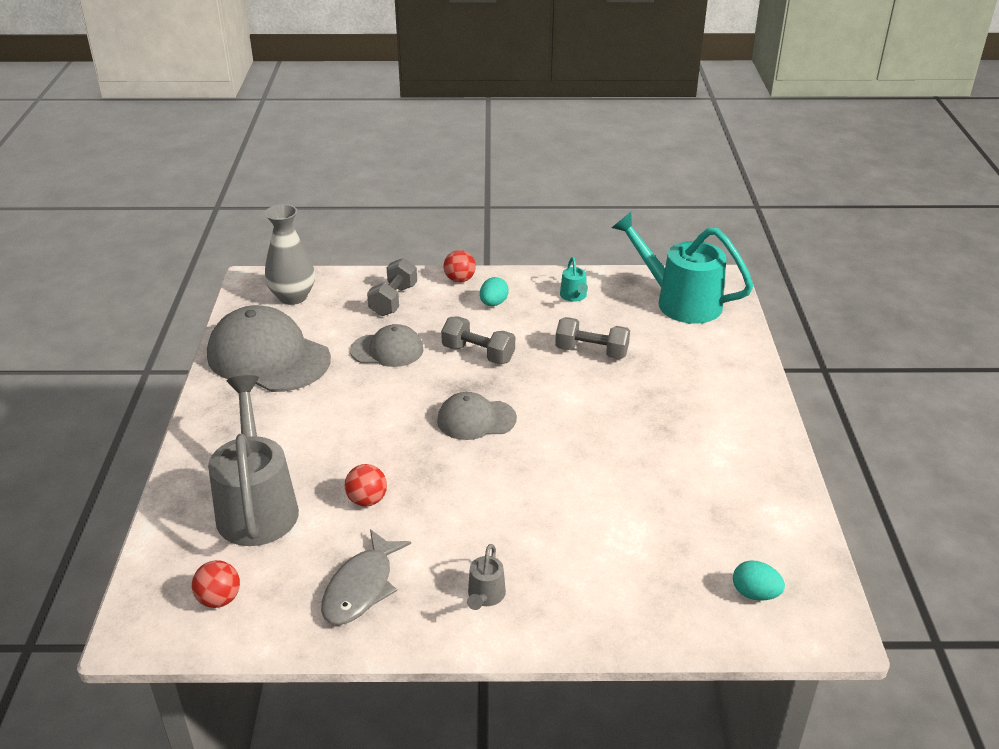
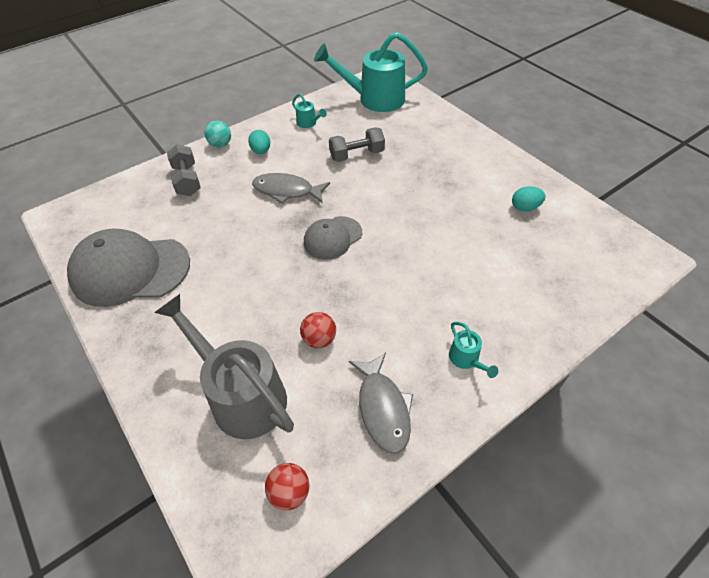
camera: 35 degrees left, 15 degrees up
(293, 297) = (103, 213): grey vase -> none
(387, 350) = (220, 219): grey cap -> none
(460, 280) = (220, 144): red ball -> turquoise ball
(478, 354) = (287, 191): grey dumbbell -> grey fish
(485, 596) = (466, 360): grey watering can -> turquoise watering can
(755, 594) = (600, 259): turquoise egg -> turquoise egg (525, 207)

